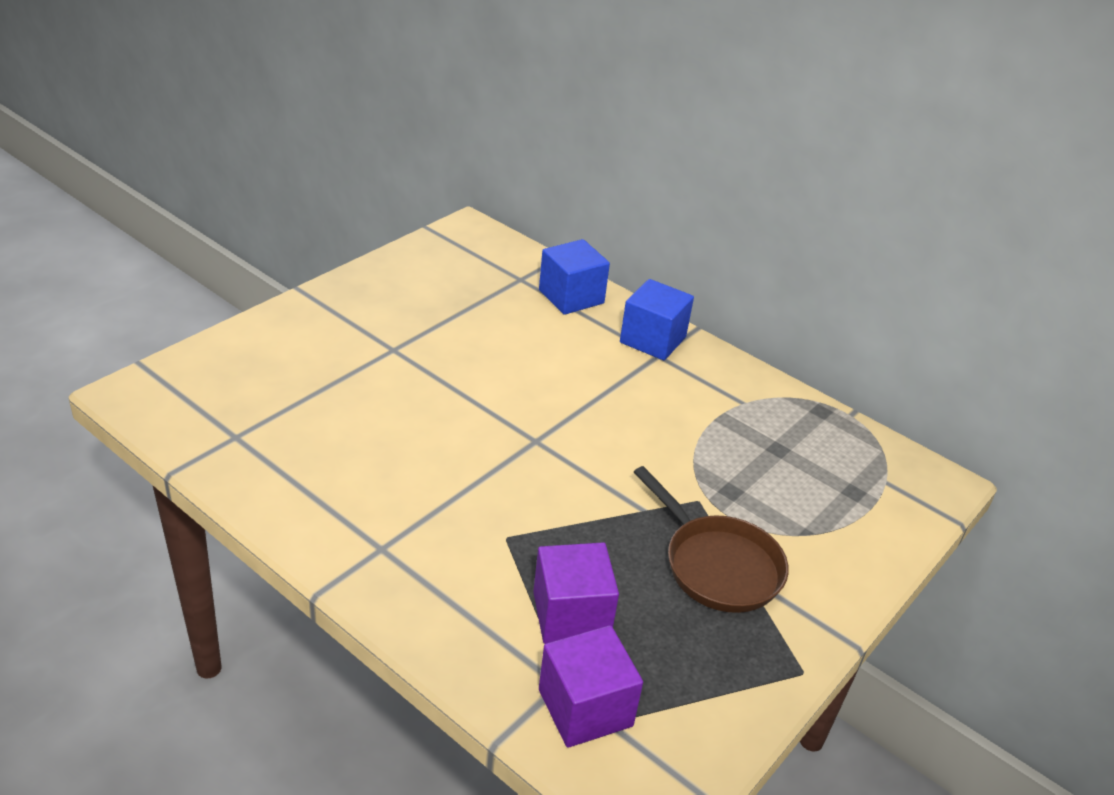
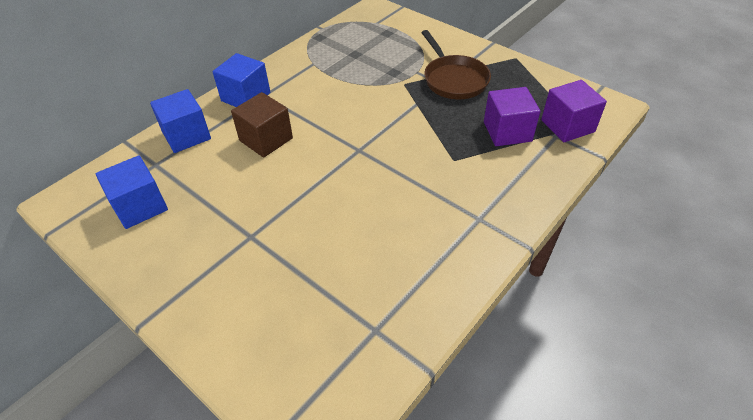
camera: 85 degrees left, 10 degrees up
(453, 274) = (140, 206): none -> blue cube
(561, 358) = (266, 139): none -> brown cube
(717, 565) = (453, 79): brown pan -> brown pan turned 105 degrees clockwise

